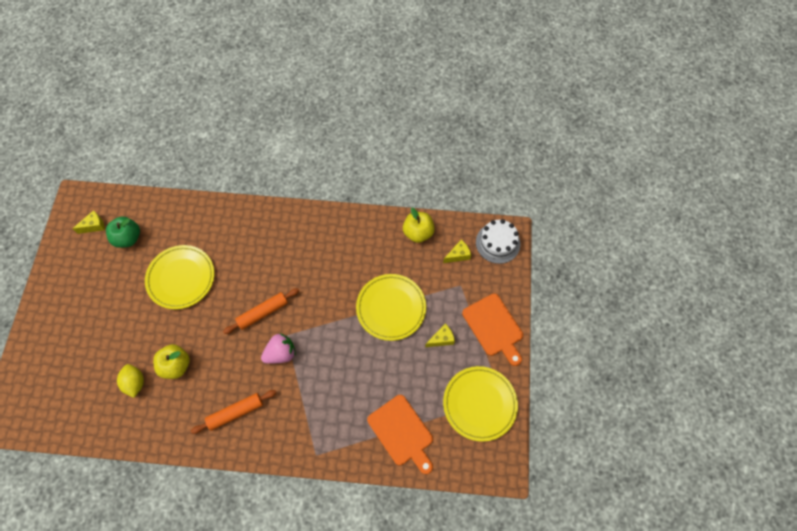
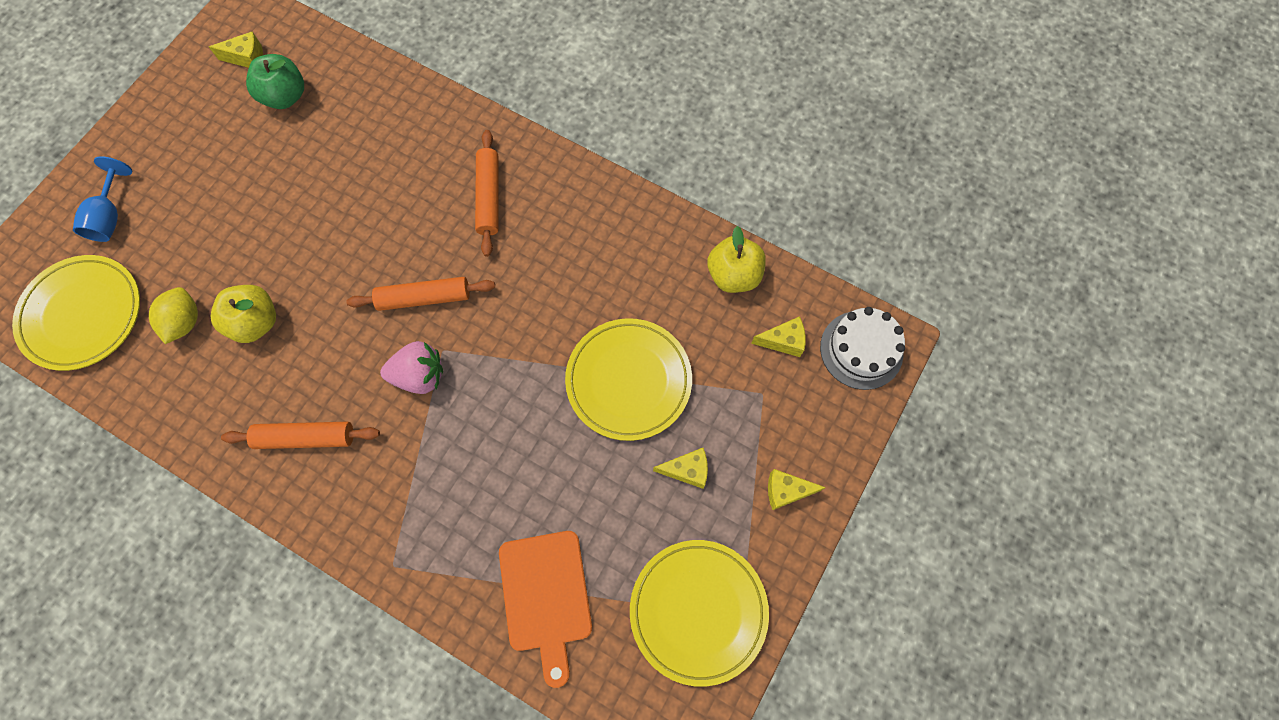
camera: 25 degrees right, 5 degrees up
(59, 345) = (110, 216): none -> blue goblet
(181, 278) = (330, 190): yellow plate -> yellow plate (83, 314)
(271, 246) = (489, 197): none -> orange rolling pin
(494, 327) = (786, 491): orange cutting board -> yellow cheese

